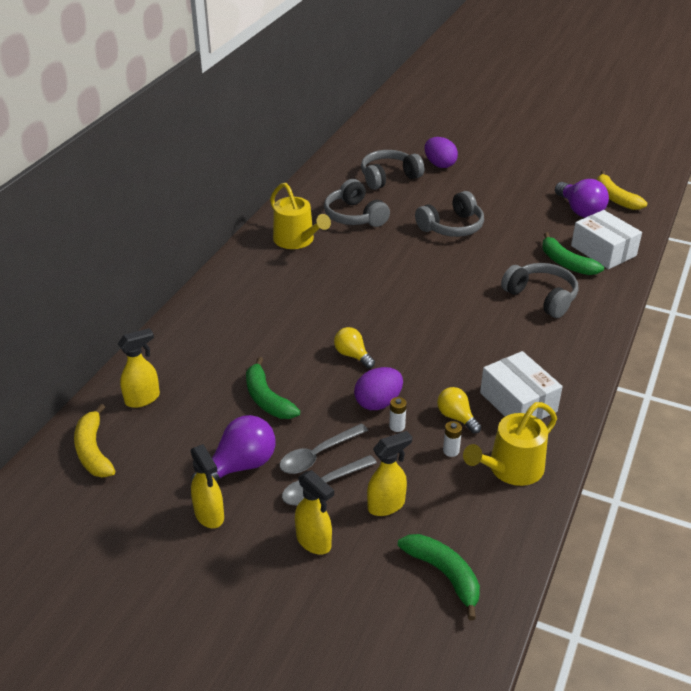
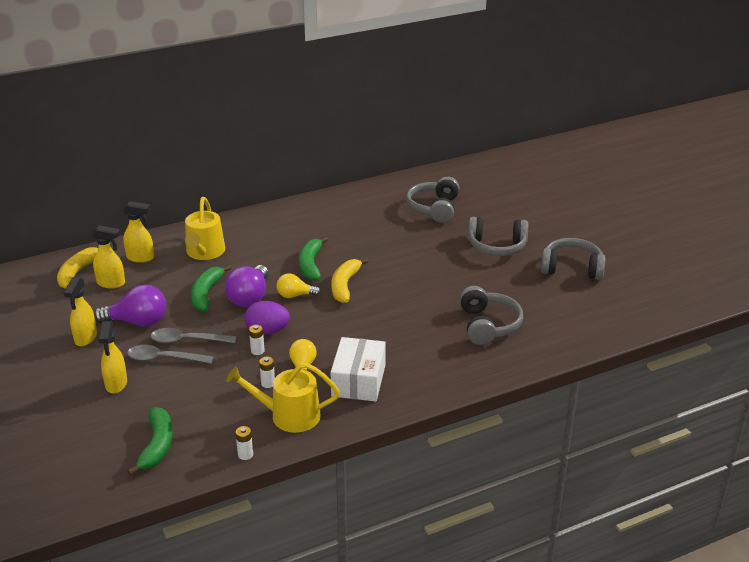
camera: 40 degrees right, 5 degrees down
(297, 240) = (369, 207): yellow watering can -> yellow watering can (204, 252)
(352, 355) = (295, 295): yellow light bulb -> yellow light bulb turned 90 degrees counterclockwise
(386, 505) = (183, 390): yellow spray bottle -> yellow spray bottle (111, 283)
(388, 177) = (502, 192): grey headphones -> grey headphones (572, 268)
(439, 165) = (559, 199): purple egg -> none
(529, 528) = (245, 454): none -> white battery
(566, 263) = (549, 312): green banana -> green banana (311, 265)
(580, 210) = (626, 280): purple light bulb -> purple light bulb (249, 298)
(603, 251) = (596, 318): white box -> none
(615, 198) = (676, 285): yellow banana -> yellow banana (345, 285)

